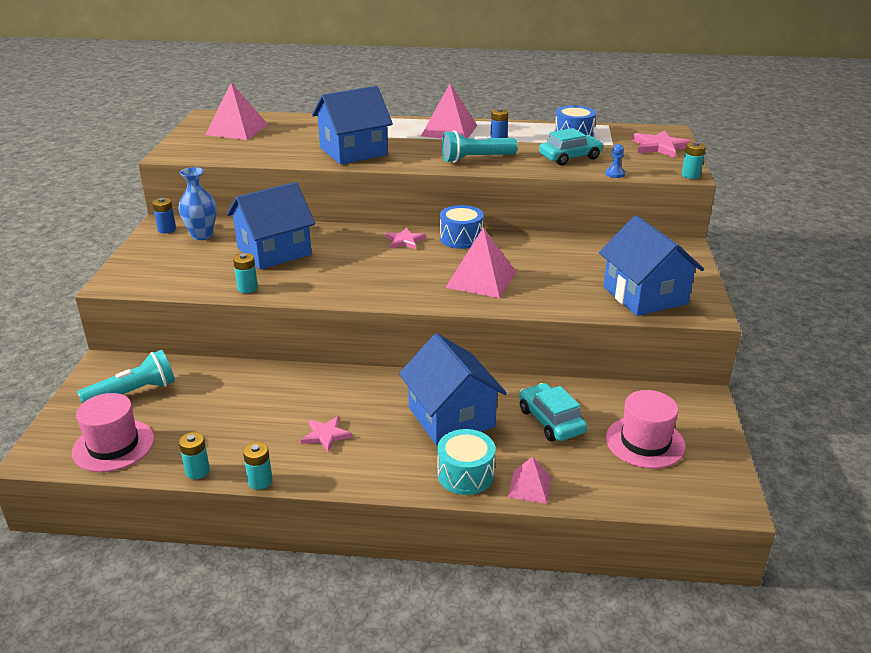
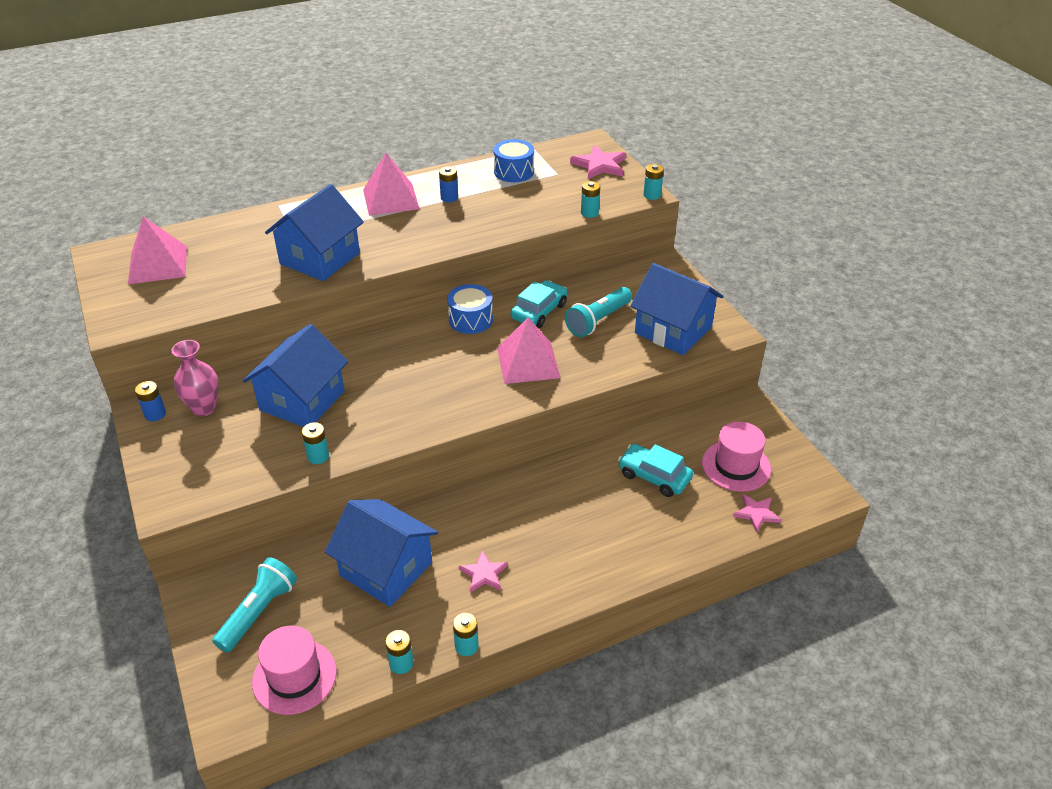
camera: 30 degrees left, 10 degrees up
(202, 235) = (204, 408): blue vase -> pink vase
(404, 241) = (420, 341): pink star -> pink star (756, 513)
(451, 417) = (574, 507): blue house -> blue house (386, 569)
(465, 474) = (628, 558): turquoise drum -> none
(476, 159) = (451, 232): turquoise flashlight -> turquoise flashlight (598, 321)
(530, 487) = (684, 546): pink pyramid -> none
(570, 157) = (534, 203): turquoise car -> turquoise car (539, 311)
(615, 174) = (589, 213): blue pawn -> turquoise battery

